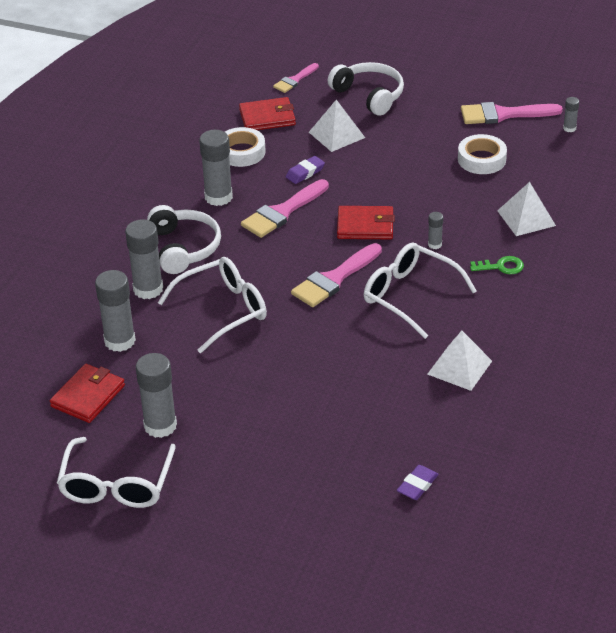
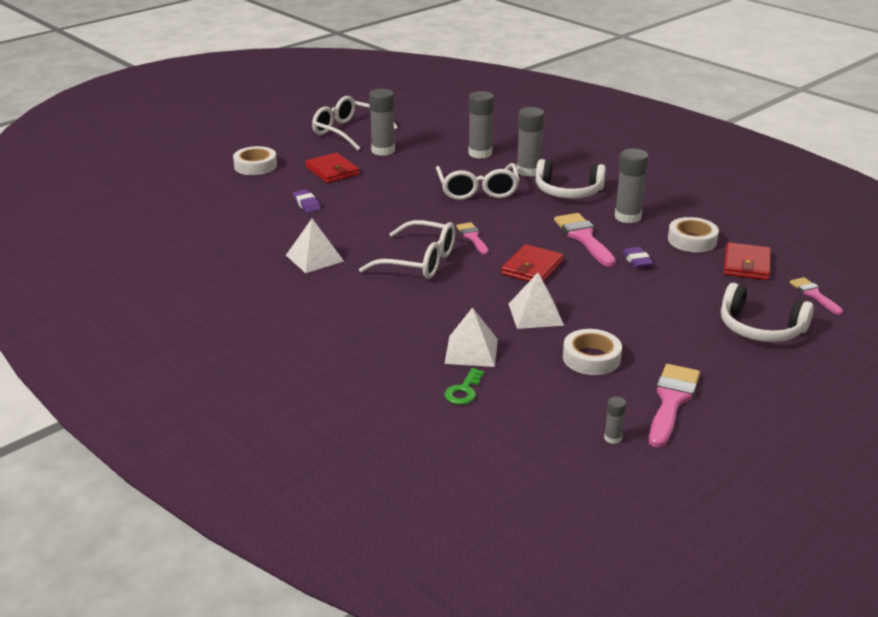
camera: 115 degrees right, 10 degrees down
(88, 396) = (435, 136): red wallet -> red wallet (332, 171)
(280, 524) = (255, 166): none -> white tape
(334, 279) = (472, 237): pink brush -> pink brush, size x0.60
(336, 135) = (692, 291): white pyramid -> white pyramid (535, 314)
(369, 95) = (760, 328): white headphones -> white headphones turned 45 degrees clockwise
(409, 295) = (419, 262): white glasses -> white glasses turned 45 degrees clockwise
(417, 485) = (226, 212): purple eraser -> purple eraser (307, 204)
(434, 244) = (475, 292): grey glue stick -> none
(501, 267) = (413, 314): green key -> green key (464, 391)

